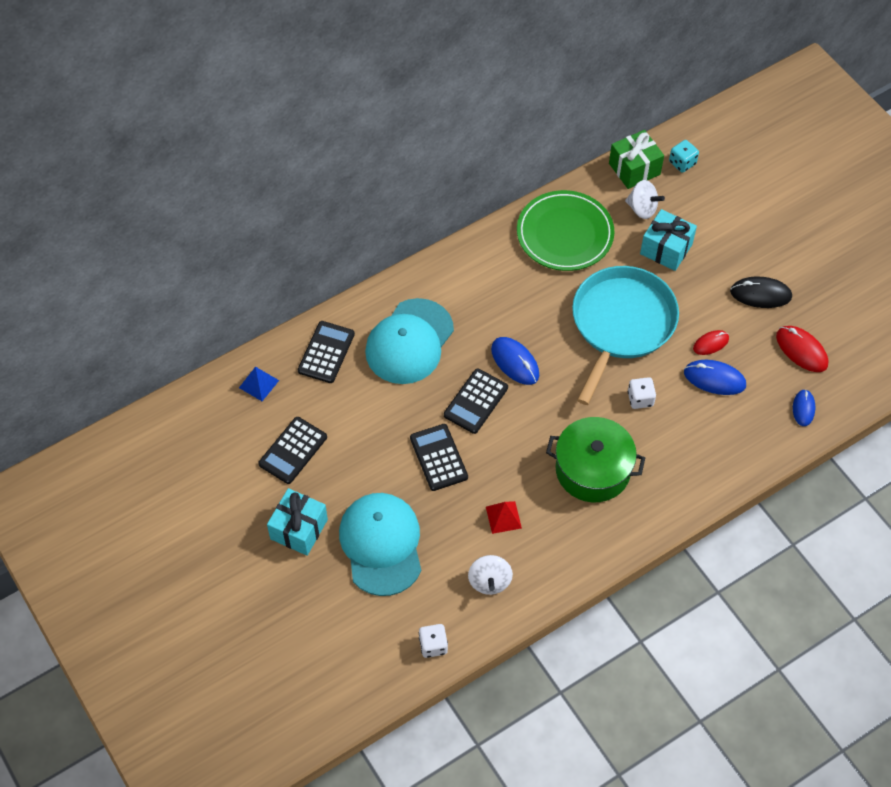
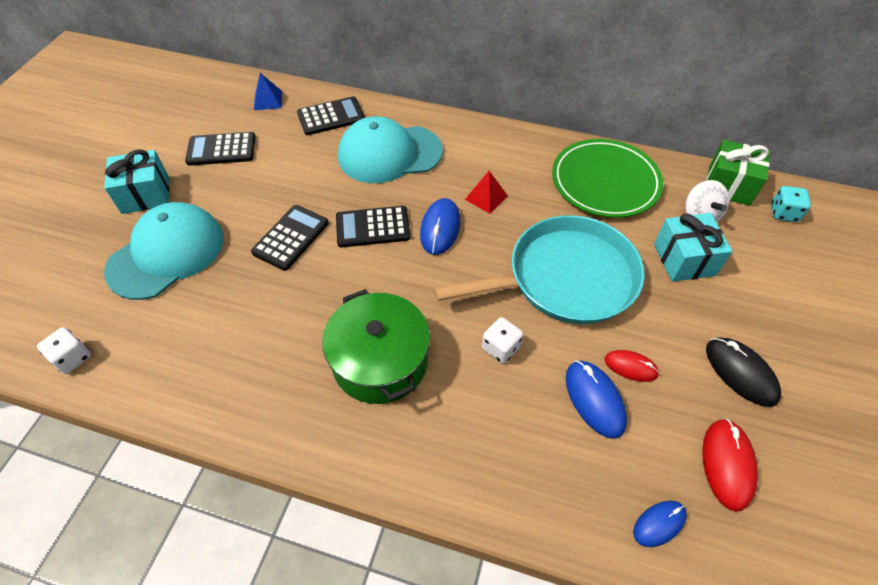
camera: 50 degrees right, 5 degrees down
(489, 581) = (179, 358): white spinning top -> none
(503, 517) = (264, 323): red pyramid -> red pyramid (486, 197)

